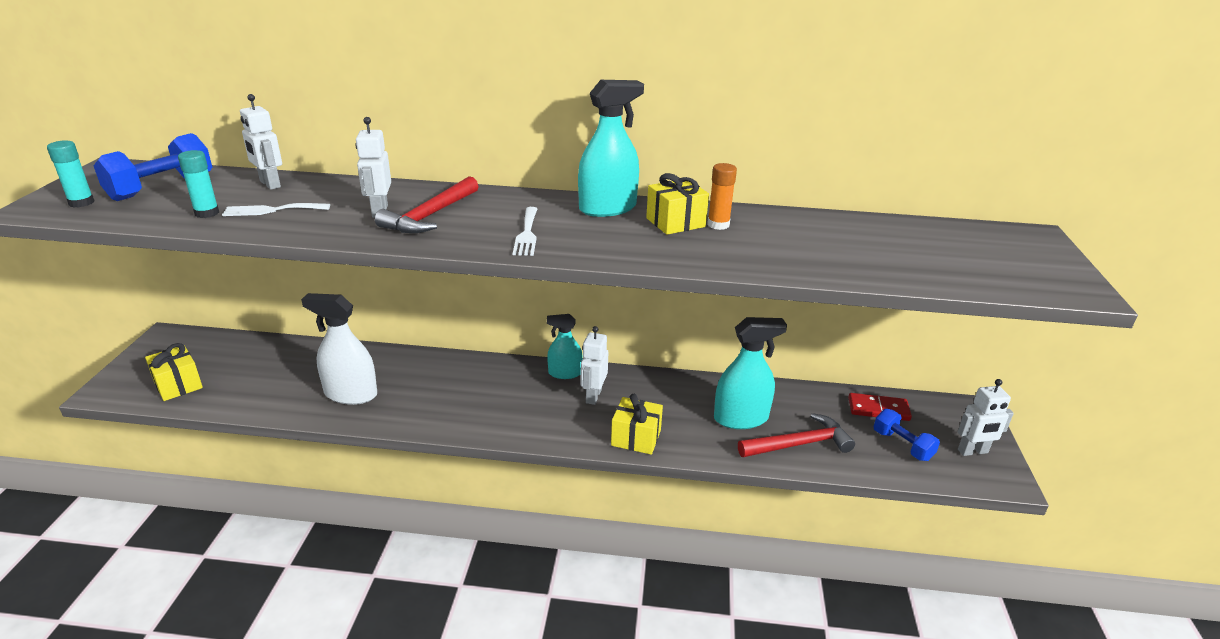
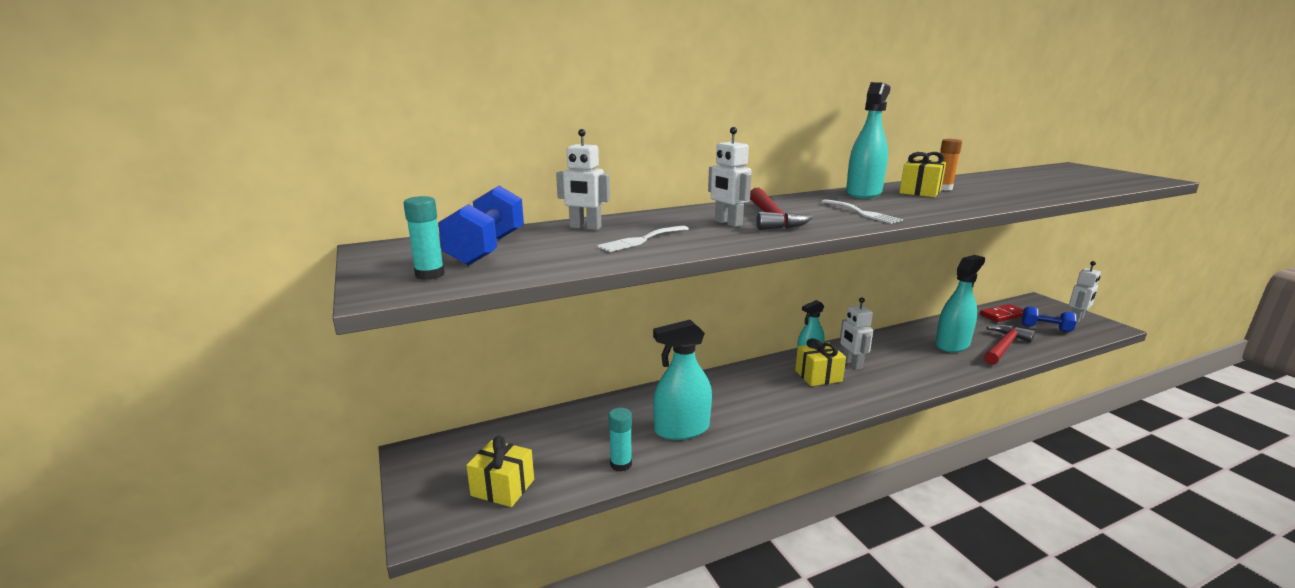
camera: 30 degrees left, 10 degrees down
(207, 213) = (589, 253): turquoise glue stick -> turquoise glue stick (621, 464)
(350, 394) = (682, 429): white spray bottle -> turquoise spray bottle
(636, 438) = (921, 378): yellow gift -> yellow gift (818, 376)

